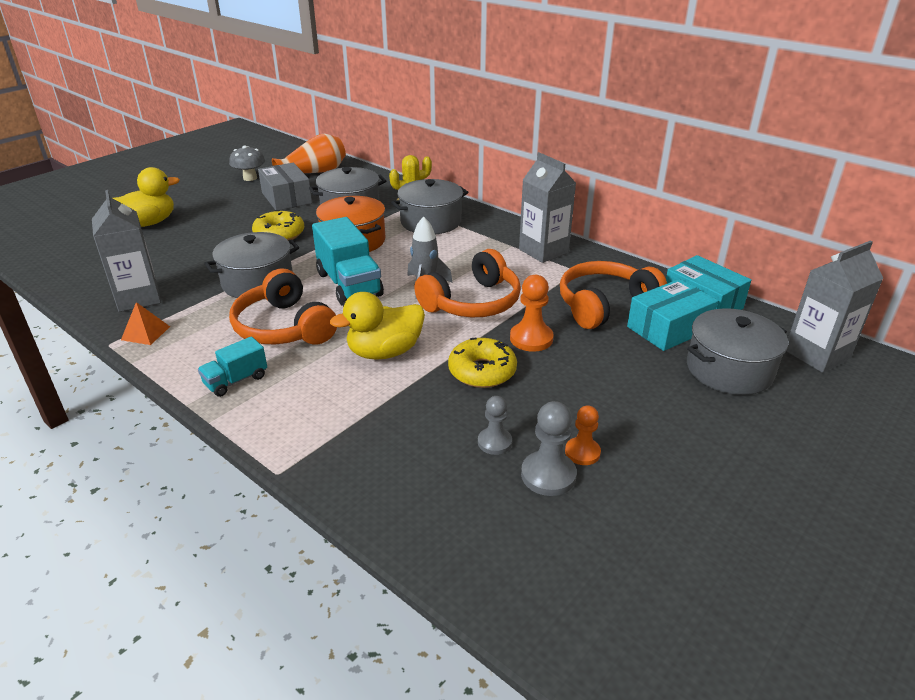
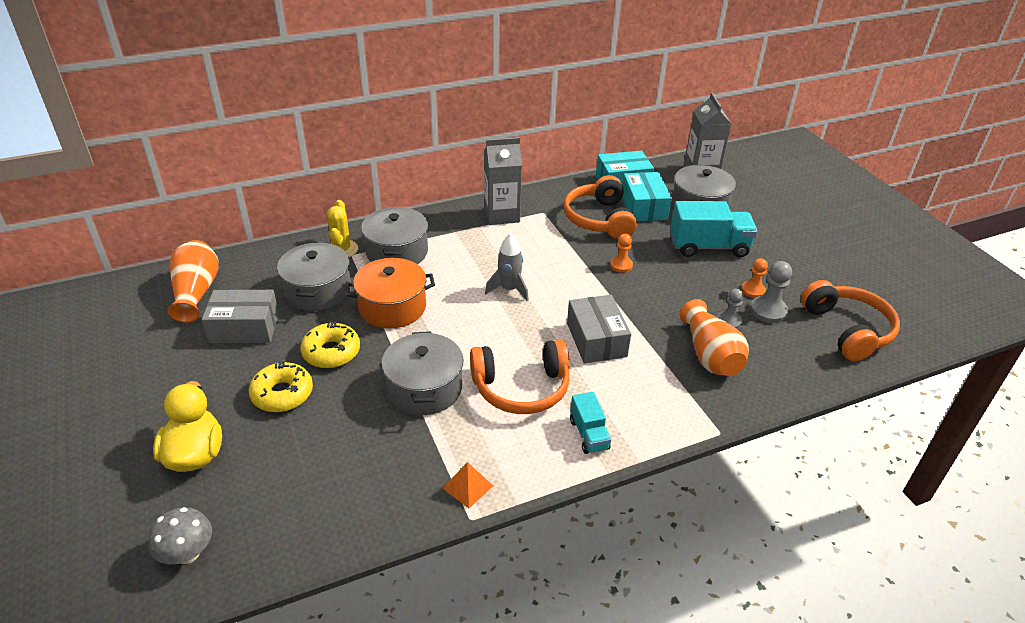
camera: 65 degrees left, 5 degrees up
(138, 298) = (388, 485): grey carton -> none
(250, 178) = (152, 344): grey mushroom -> grey mushroom (188, 553)
(349, 284) = (475, 331): turquoise truck -> turquoise truck (708, 246)
(385, 352) = (596, 340): yellow duck -> grey box
(415, 438) = (710, 355): none -> orange vase
(472, 302) = (554, 274): orange headphones -> orange headphones (847, 330)
(482, 371) = (648, 300): yellow donut -> yellow donut (282, 394)
(531, 338) = (621, 265): orange pawn -> orange pawn, size x0.66

